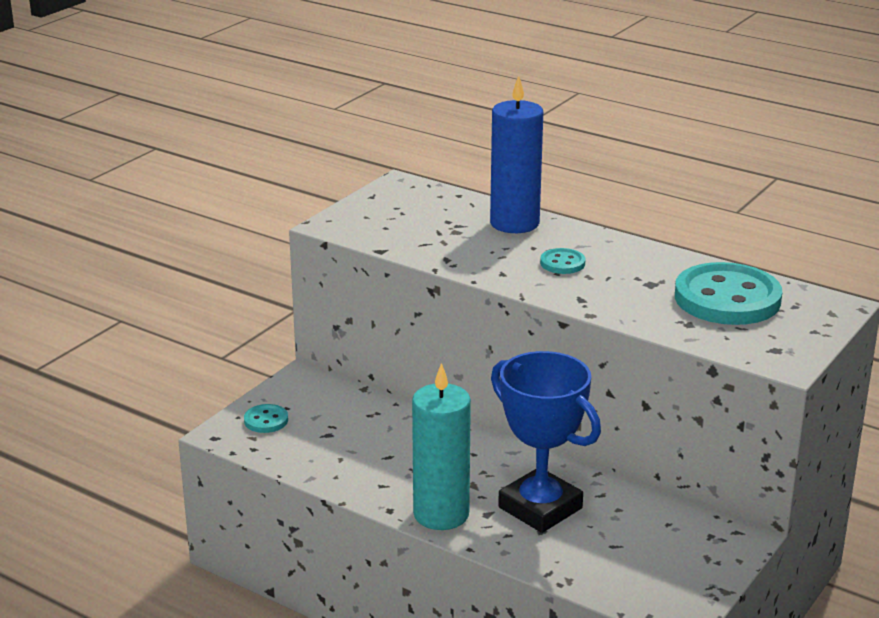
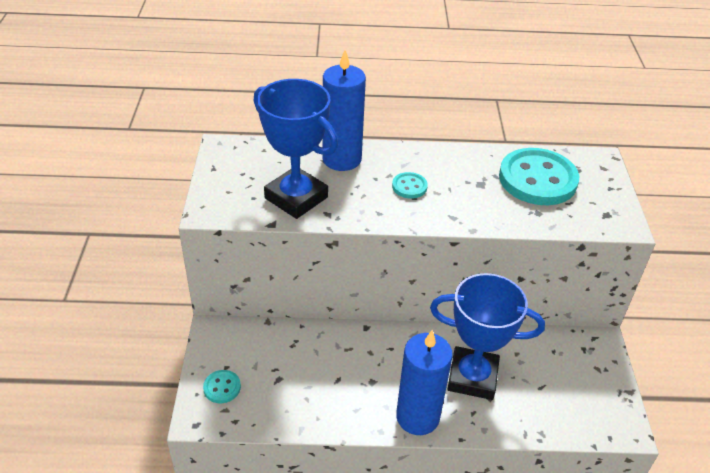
camera: 35 degrees left, 15 degrees up
(428, 239) = (296, 198): none -> blue trophy
(441, 514) = (417, 417): turquoise candle -> blue candle

